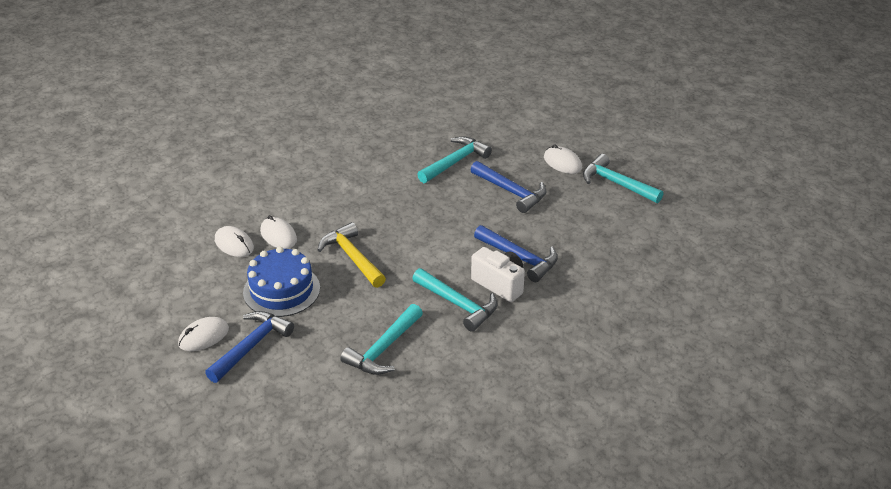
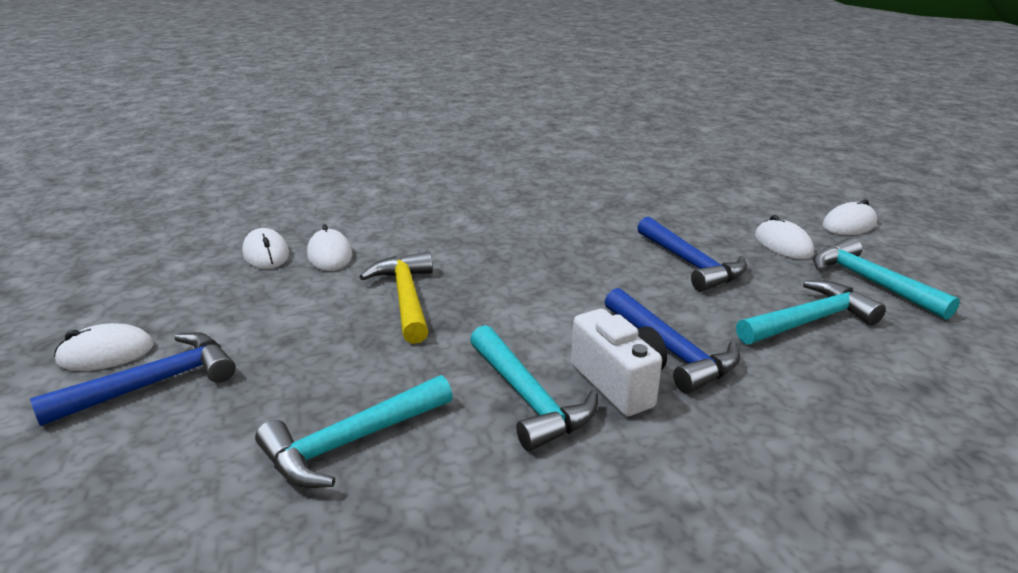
camera: 20 degrees right, 10 degrees down
(281, 290) = (272, 317): blue cake -> none
(455, 162) = (621, 220): turquoise hammer -> turquoise hammer (809, 321)
(599, 135) = (849, 224): none -> white mouse

